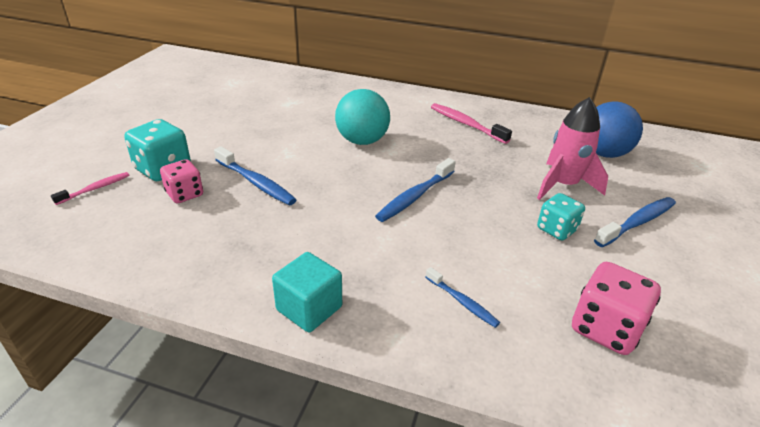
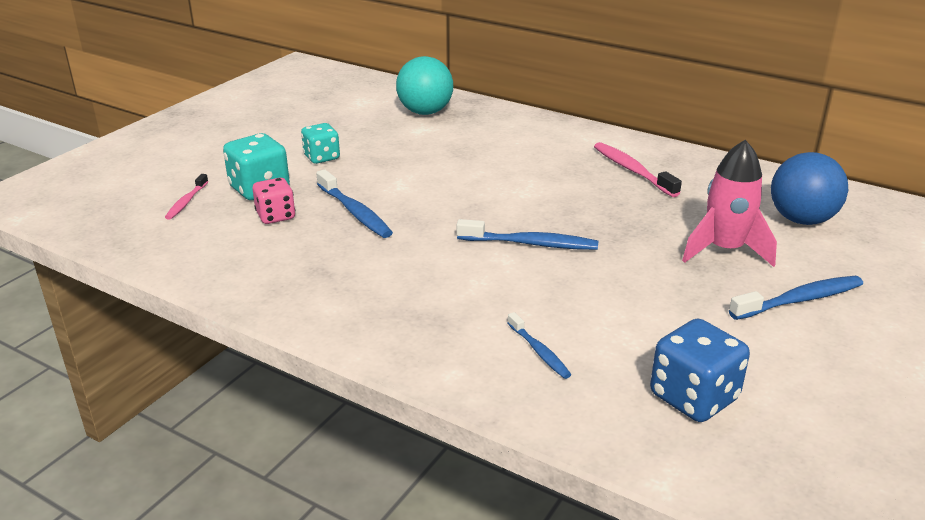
camera: 15 degrees right, 5 degrees down
(95, 189) = (186, 202): pink toothbrush -> pink toothbrush turned 135 degrees clockwise
(309, 308) = (372, 336): turquoise cube -> none
(362, 141) = (492, 179): turquoise ball -> turquoise ball (425, 112)
(414, 196) = (531, 244): blue toothbrush -> blue toothbrush turned 135 degrees counterclockwise
(556, 229) = (689, 296): turquoise dice -> turquoise dice (321, 157)
(605, 328) = (693, 397): pink dice -> blue dice

